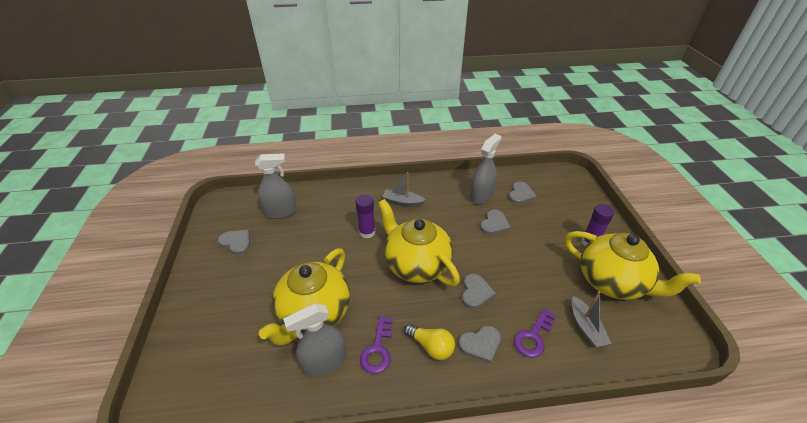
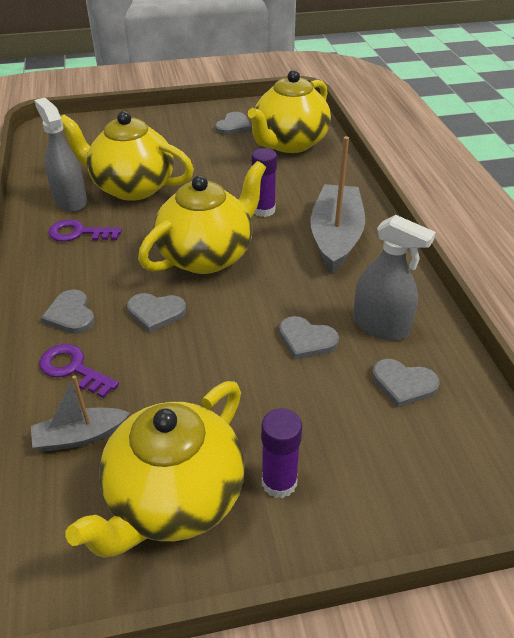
camera: 85 degrees right, 0 degrees up
(280, 212) = (289, 143): grey spray bottle -> yellow teapot
(402, 202) = (336, 237): grey boat -> grey boat, size x1.84
(431, 346) = (75, 272): yellow light bulb -> none

